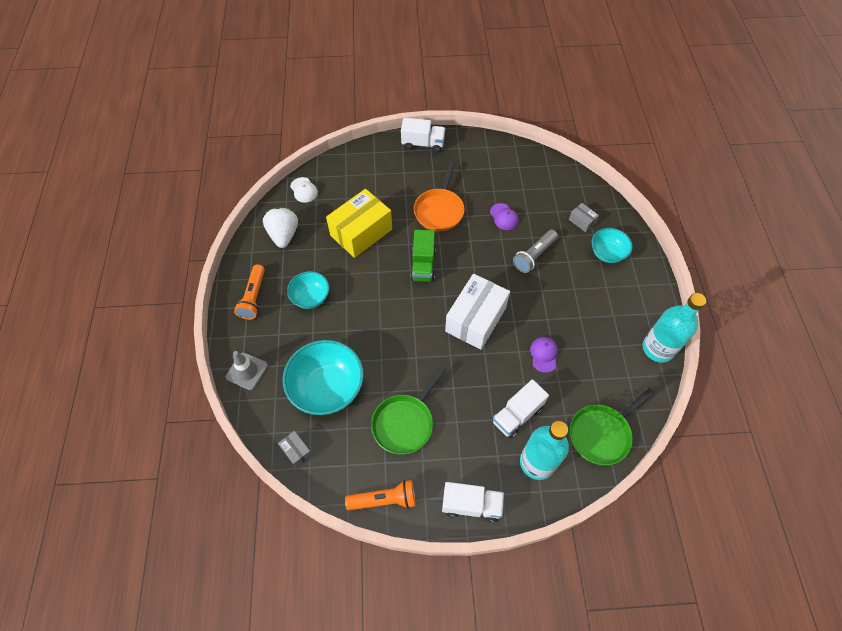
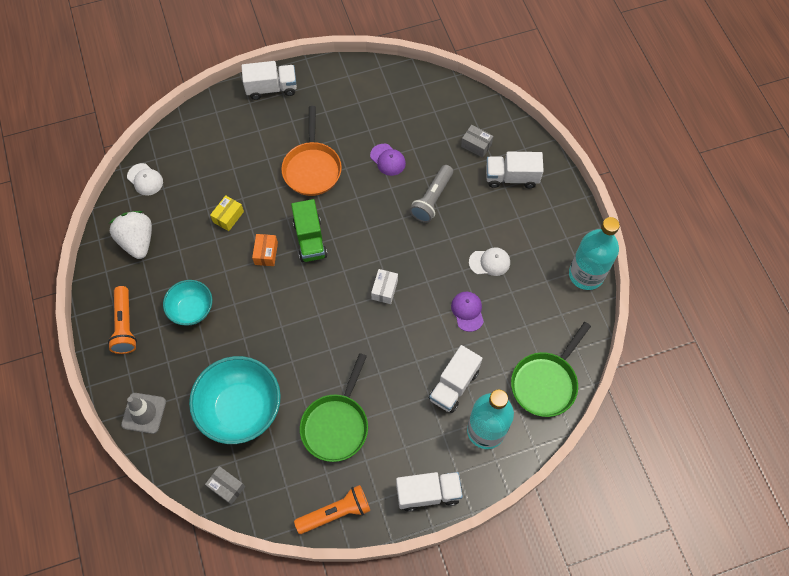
camera: 15 degrees left, 5 degrees up
(361, 232) = (228, 217): yellow box -> yellow box, size x0.44
(384, 267) = (266, 253): none -> orange box
(475, 319) = (384, 289): white box -> white box, size x0.44
(573, 318) = (489, 262): none -> white cap
(607, 253) = (511, 177): turquoise bowl -> white truck

